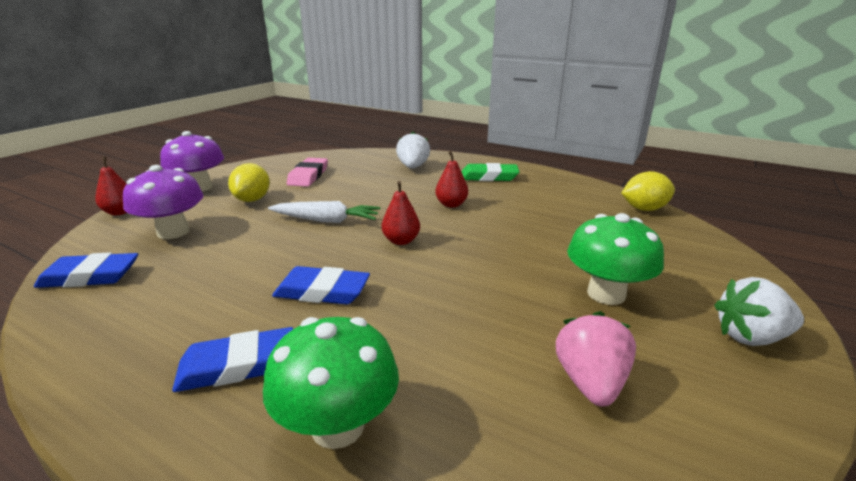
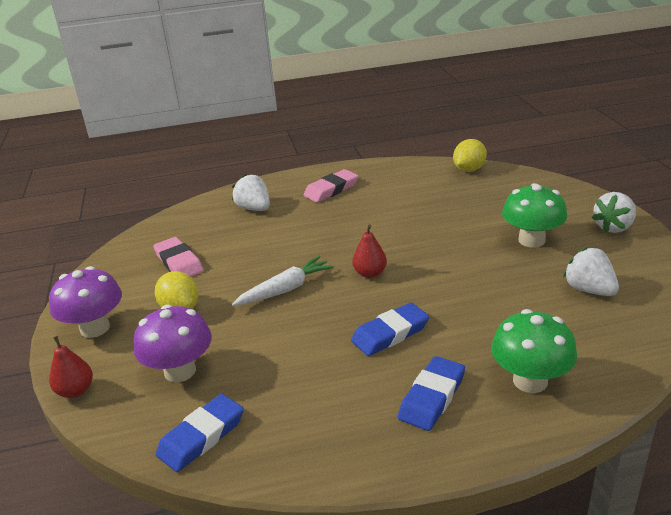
camera: 40 degrees left, 5 degrees up
(451, 204) = (349, 227): red pear -> none
(489, 177) = (331, 189): green eraser -> pink eraser
(590, 382) = (589, 290): pink strawberry -> white strawberry

